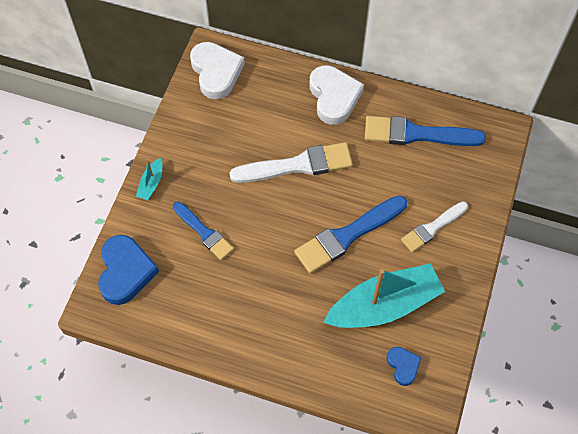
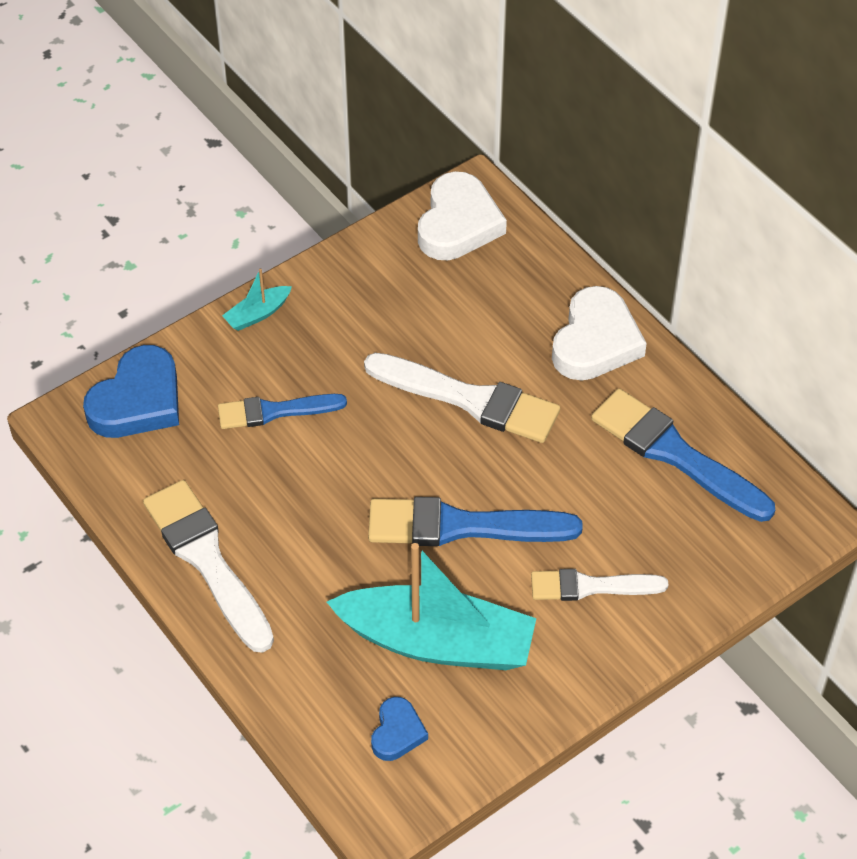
camera: 35 degrees right, 10 degrees down
(204, 232) = (275, 411): blue brush -> blue brush turned 90 degrees clockwise
(235, 337) = (207, 560): none -> white brush

